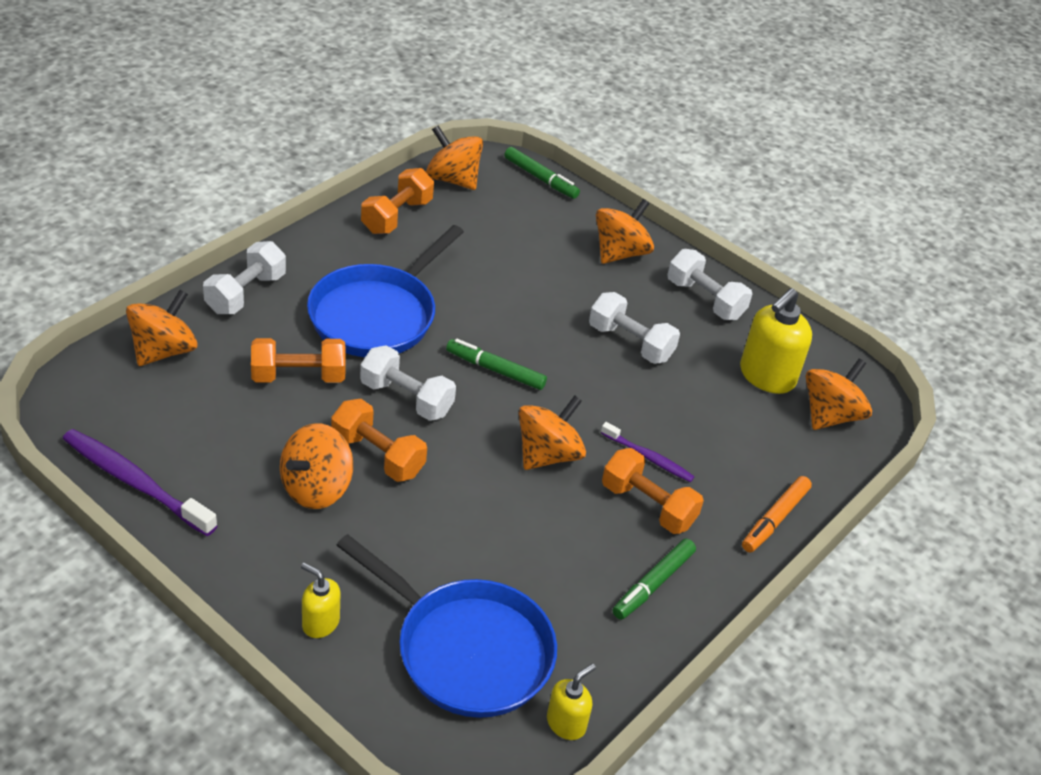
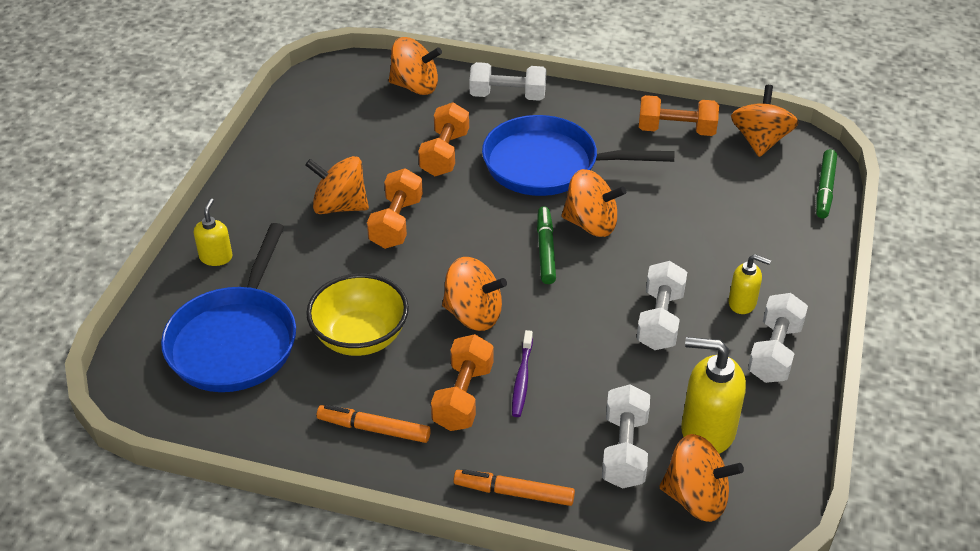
camera: 70 degrees right, 0 degrees up
(135, 482) = (284, 127): purple toothbrush -> none
(298, 376) = (444, 154): orange dumbbell -> orange dumbbell turned 45 degrees clockwise
(406, 398) = (469, 214): white dumbbell -> white dumbbell (624, 450)
(526, 547) = (360, 337): none -> yellow bowl
(566, 723) = (197, 421): yellow soap dispenser -> yellow soap dispenser (742, 303)
(620, 253) = (778, 273): orange spinning top -> orange spinning top (591, 224)
(653, 584) = (374, 429): green marker -> orange marker

